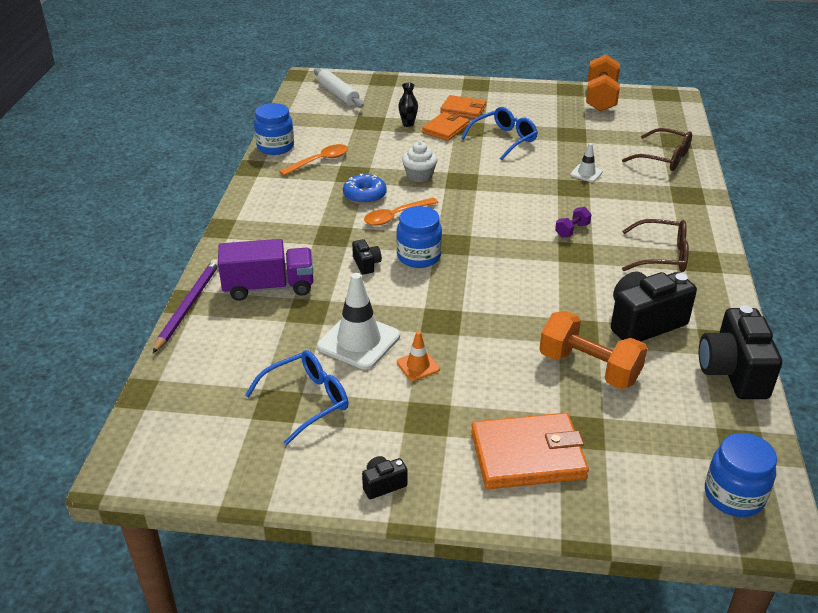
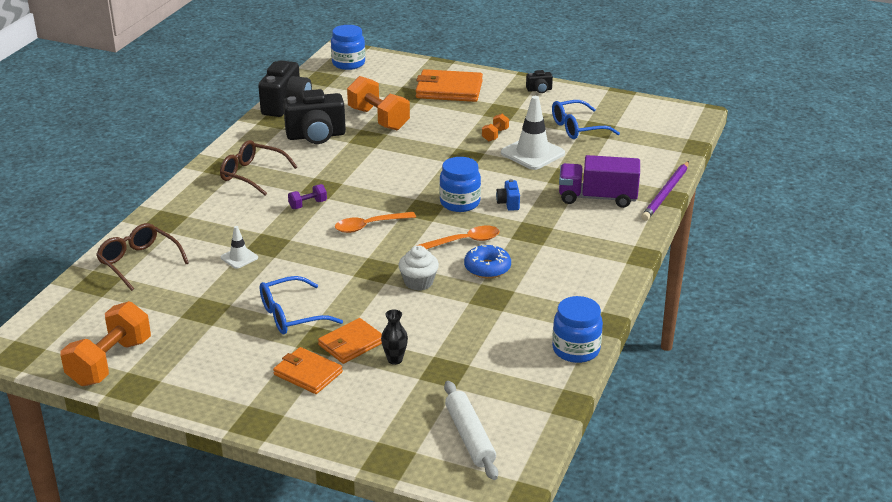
camera: 165 degrees left, 5 degrees down
(319, 161) = (525, 319): orange spoon -> orange spoon (369, 226)
(366, 264) = (508, 203): black camera -> blue camera
(418, 366) = (495, 135): orange traffic cone -> orange dumbbell

